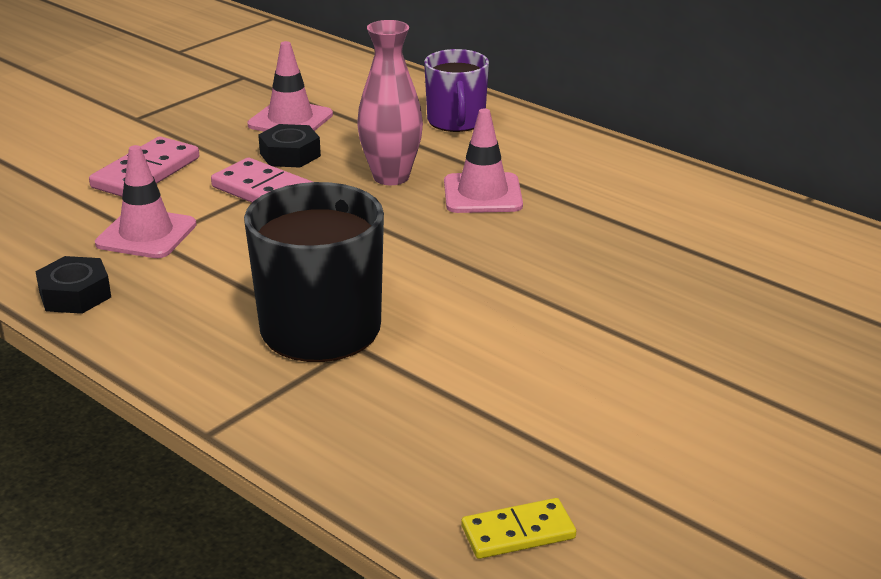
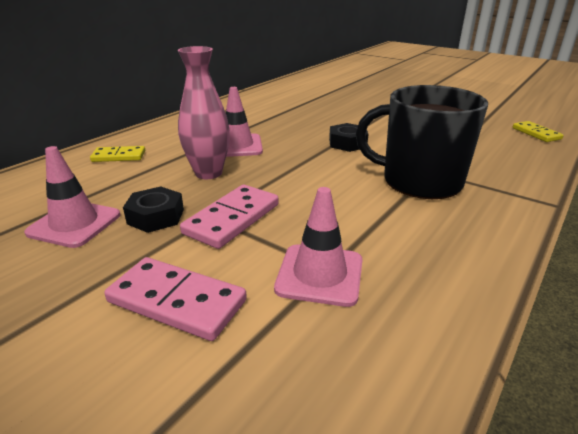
camera: 95 degrees left, 0 degrees up
(75, 295) = (449, 298): black nut -> black nut (347, 143)
(456, 121) = (119, 156): purple mug -> yellow domino

